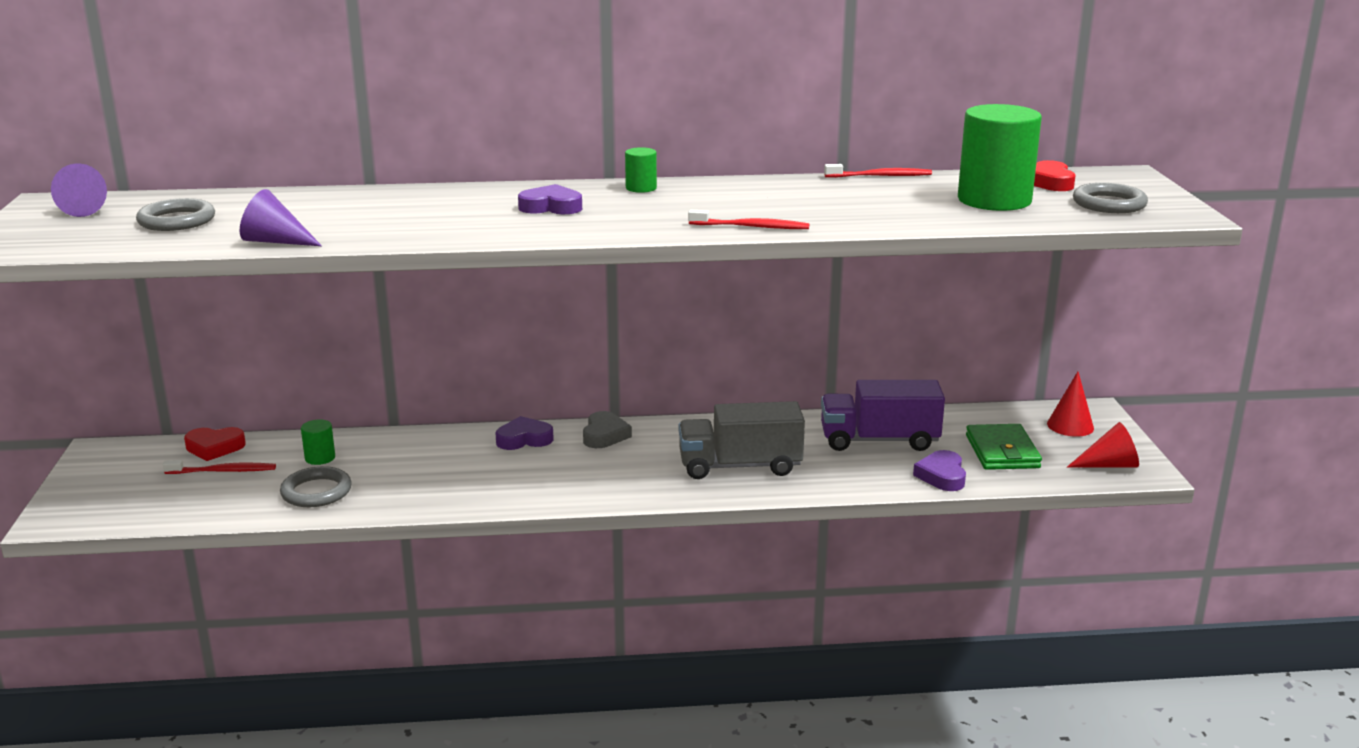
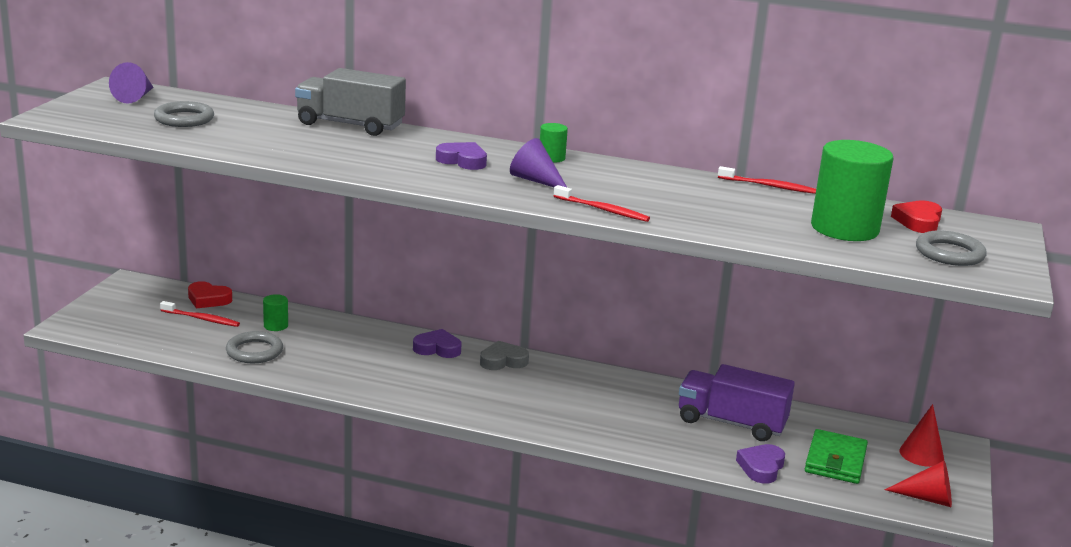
camera: 20 degrees right, 0 degrees up
(276, 241) = (234, 149): purple cone -> purple cone (536, 180)
(604, 435) = (503, 361): grey heart -> grey heart turned 135 degrees counterclockwise
(740, 466) = (593, 414): grey truck -> grey truck (350, 125)

